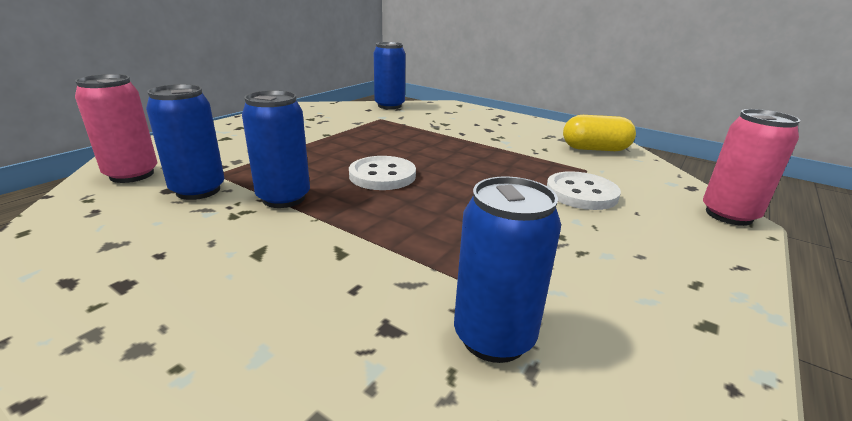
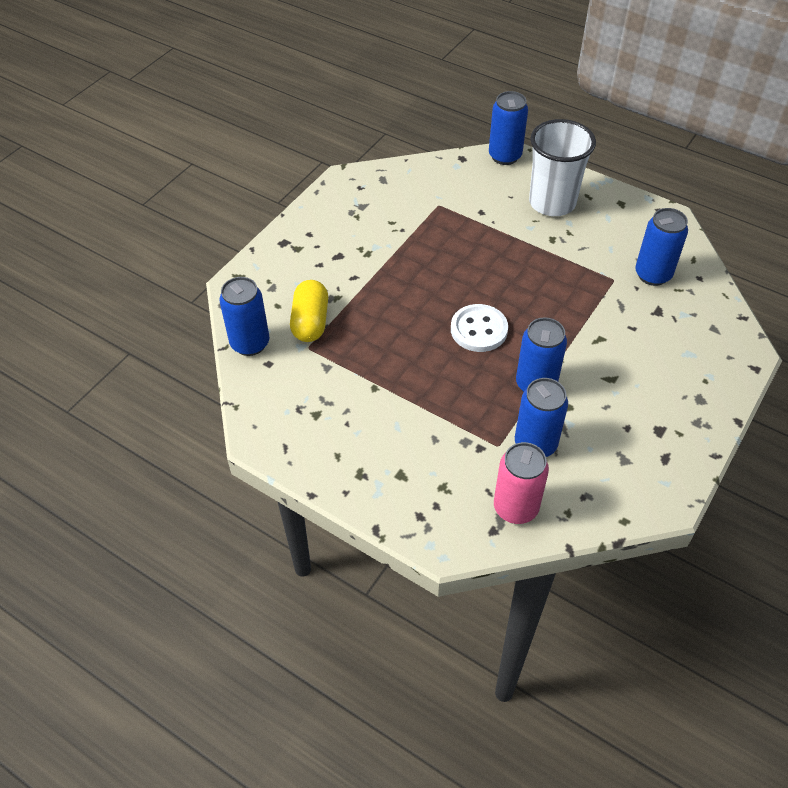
camera: 90 degrees left, 25 degrees up
(581, 193) = (487, 217): white button -> none
(595, 149) = (388, 190): yellow capsule -> yellow capsule (310, 322)
(647, 243) = (552, 203): none -> white cup
(728, 215) = (505, 156): pink can -> blue can

